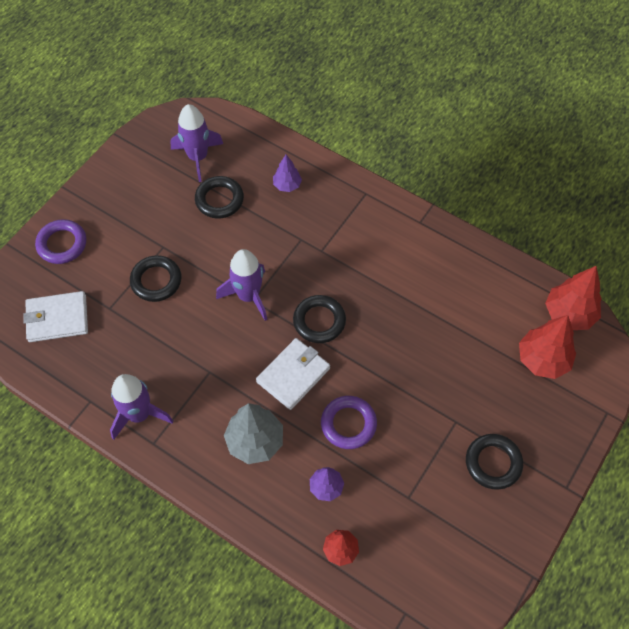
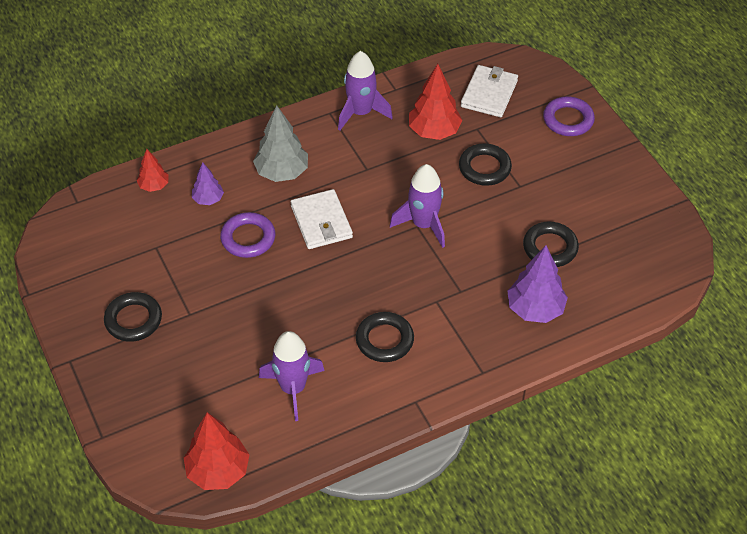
camera: 120 degrees right, 10 degrees down
(198, 157) = (616, 252): purple rocket -> purple rocket (293, 388)
(287, 185) = (535, 309): purple tree -> purple tree, size x1.74
(319, 321) = (360, 264): black ring -> black ring (384, 340)
(542, 360) = (191, 417): red tree -> red tree (434, 131)

